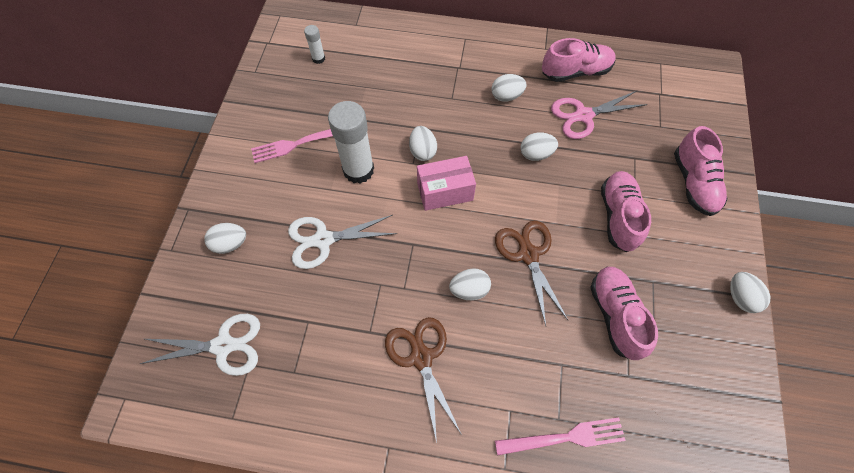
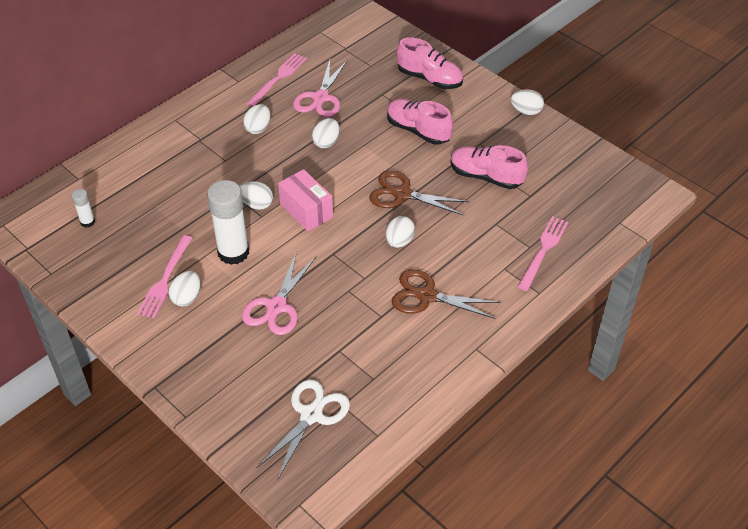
camera: 55 degrees left, 15 degrees down
(230, 244) = (220, 371): white egg -> white egg (187, 297)
(323, 240) = (276, 306): white scissors -> pink scissors
(445, 191) = (306, 211): pink box -> pink box turned 60 degrees counterclockwise
(575, 72) = (278, 78): pink shoe -> pink fork

